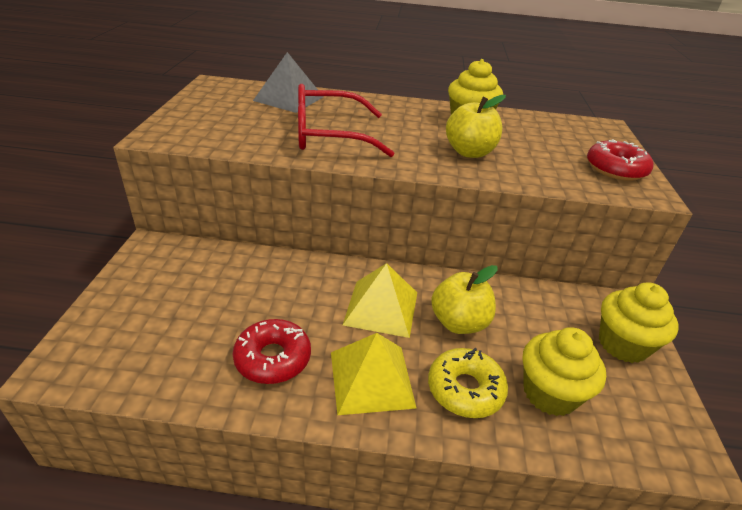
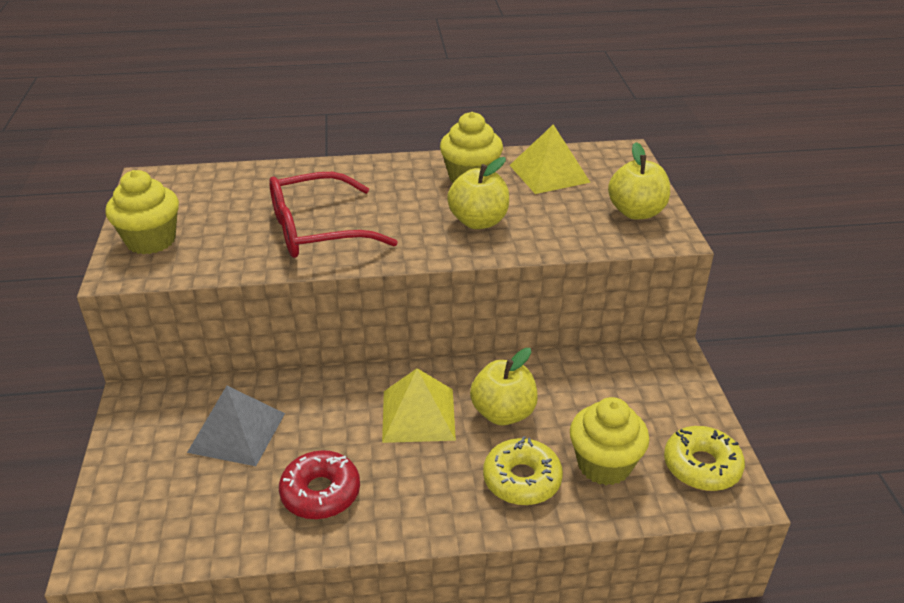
camera: 10 degrees left, 0 degrees up
(289, 98) = (251, 185): grey pyramid -> grey pyramid (237, 432)
(371, 379) = (427, 490): yellow pyramid -> yellow pyramid (549, 173)
(615, 169) = (636, 212): red donut -> yellow apple
(622, 344) = (671, 400): yellow cupcake -> yellow cupcake (151, 240)
(652, 418) = (701, 466): none -> yellow donut

